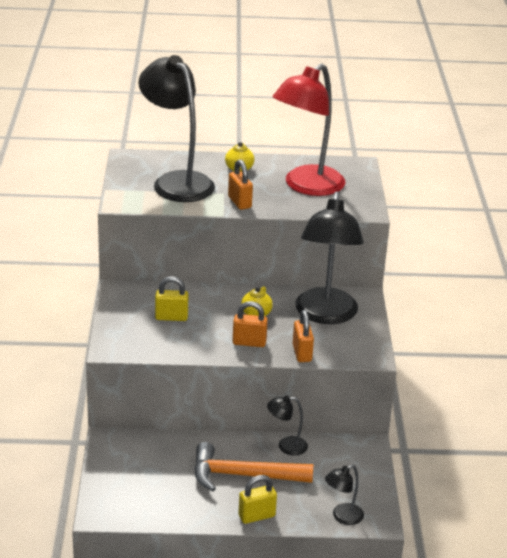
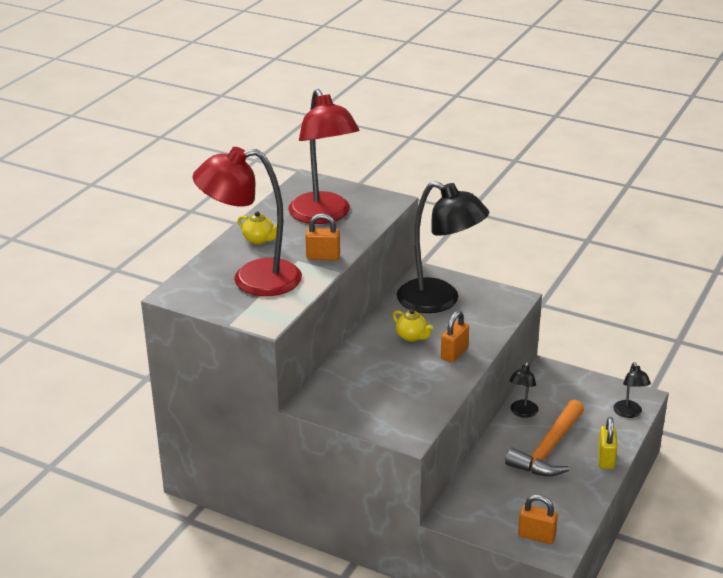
camera: 60 degrees left, 0 degrees up
(171, 317) = (382, 385): yellow padlock -> none
(176, 181) = (252, 279): black lamp -> red lamp
(302, 353) = (488, 331): orange padlock -> orange padlock (536, 536)

